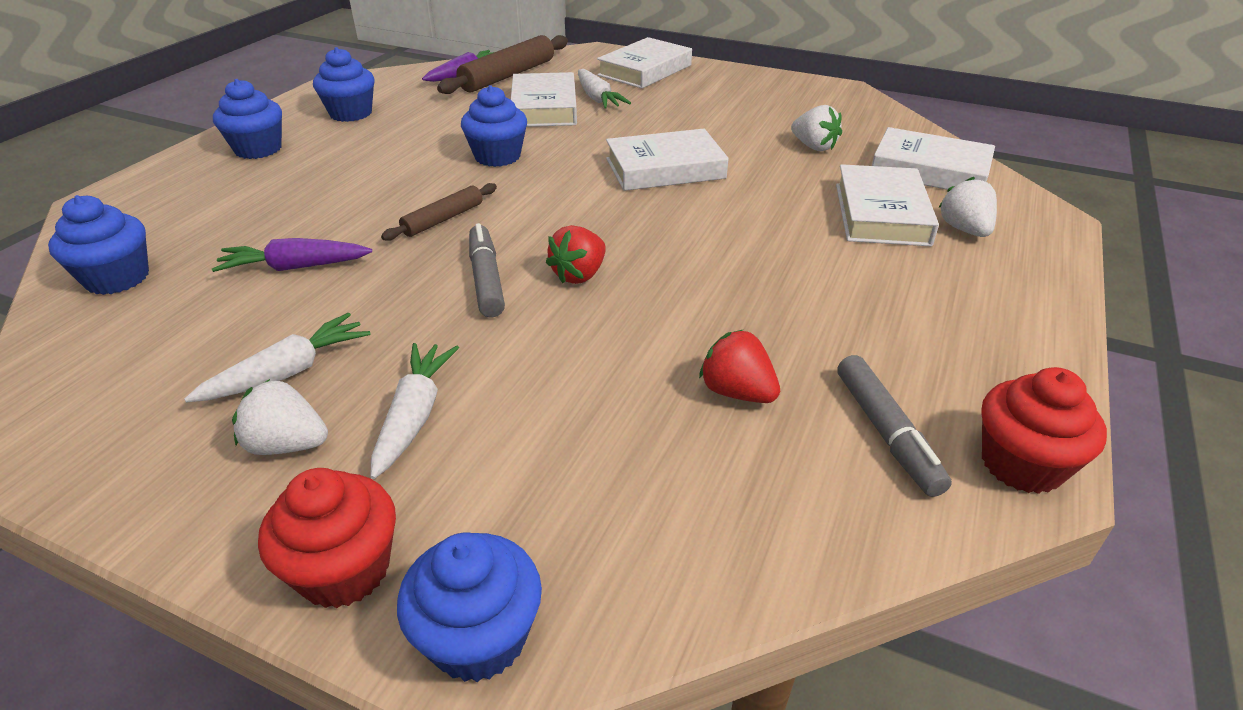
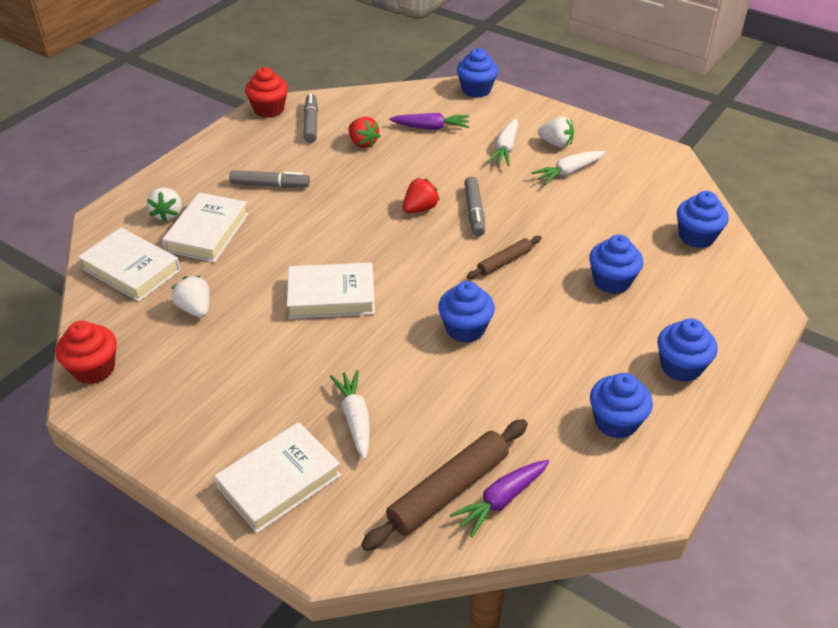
camera: 170 degrees left, 5 degrees up
(295, 212) = (611, 281): none -> blue cupcake
(295, 267) = (591, 233): purple carrot -> purple carrot (431, 128)
(344, 570) = (521, 107): red cupcake -> red cupcake (94, 369)
(544, 108) = (415, 406): white book -> none
(854, 286) = (270, 185): none -> grey marker

